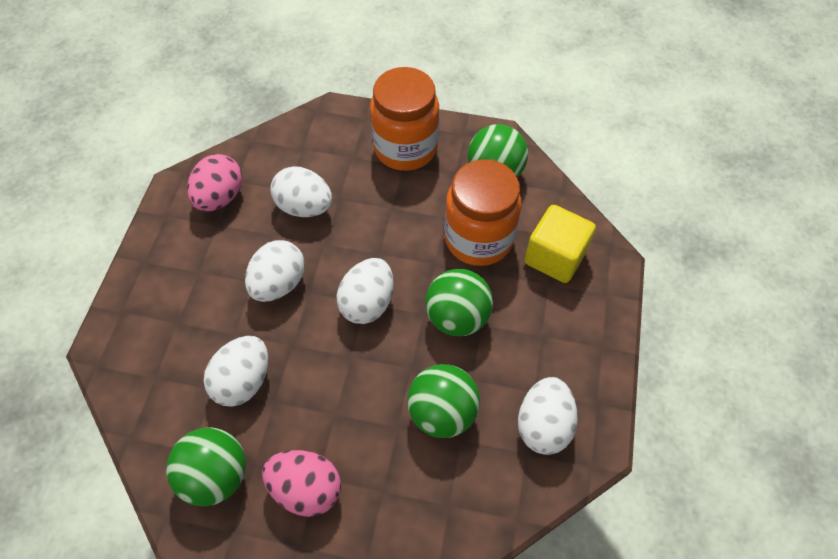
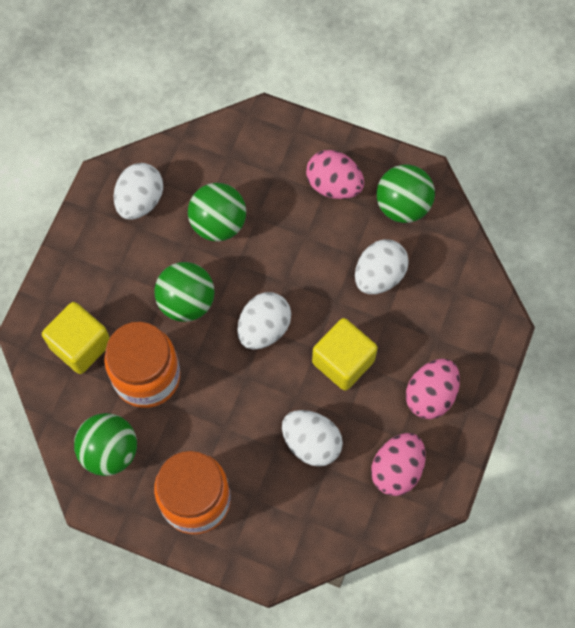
camera: 170 degrees left, 10 degrees up
(185, 266) = (430, 395): none -> pink egg
(279, 283) = (343, 361): white egg -> yellow cube

